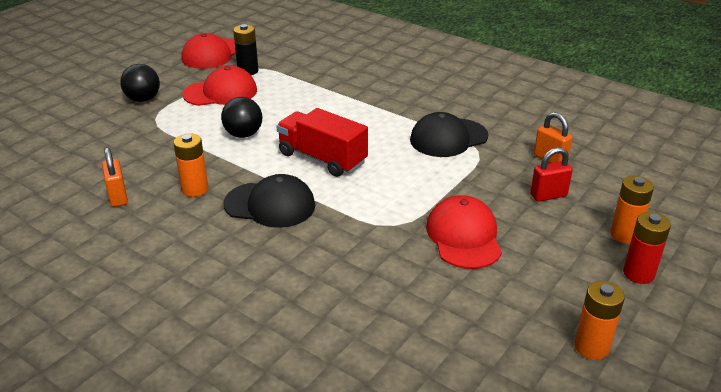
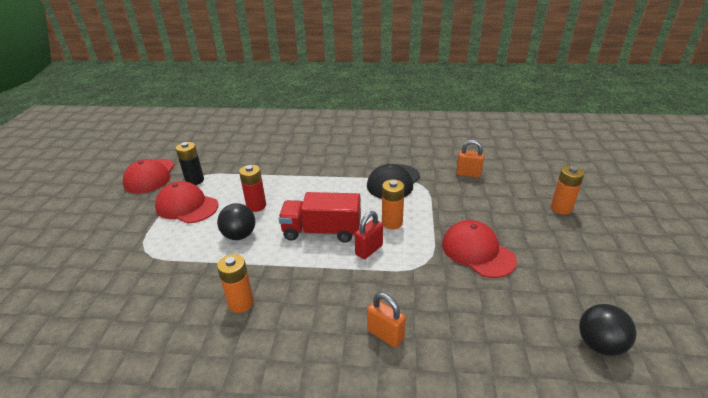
camera: 30 degrees left, 0 degrees up
(118, 197) = (172, 344): orange padlock -> orange padlock (385, 335)
(143, 99) = (117, 237): black ball -> black ball (599, 344)
(220, 92) = (187, 206): red cap -> red cap turned 105 degrees counterclockwise
(270, 205) = (318, 288): black cap -> none
(548, 195) = (494, 199): red padlock -> red padlock (369, 250)
(591, 347) = (631, 297): orange battery -> orange battery (392, 223)
(638, 274) = (596, 231): red battery -> red battery (256, 206)

